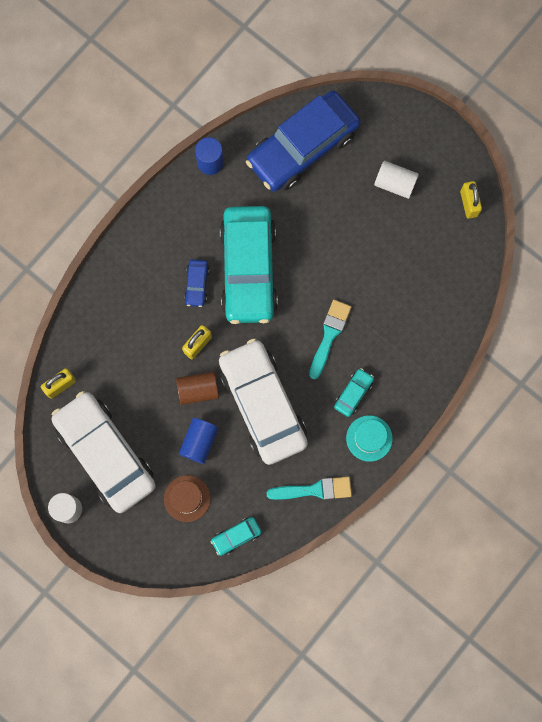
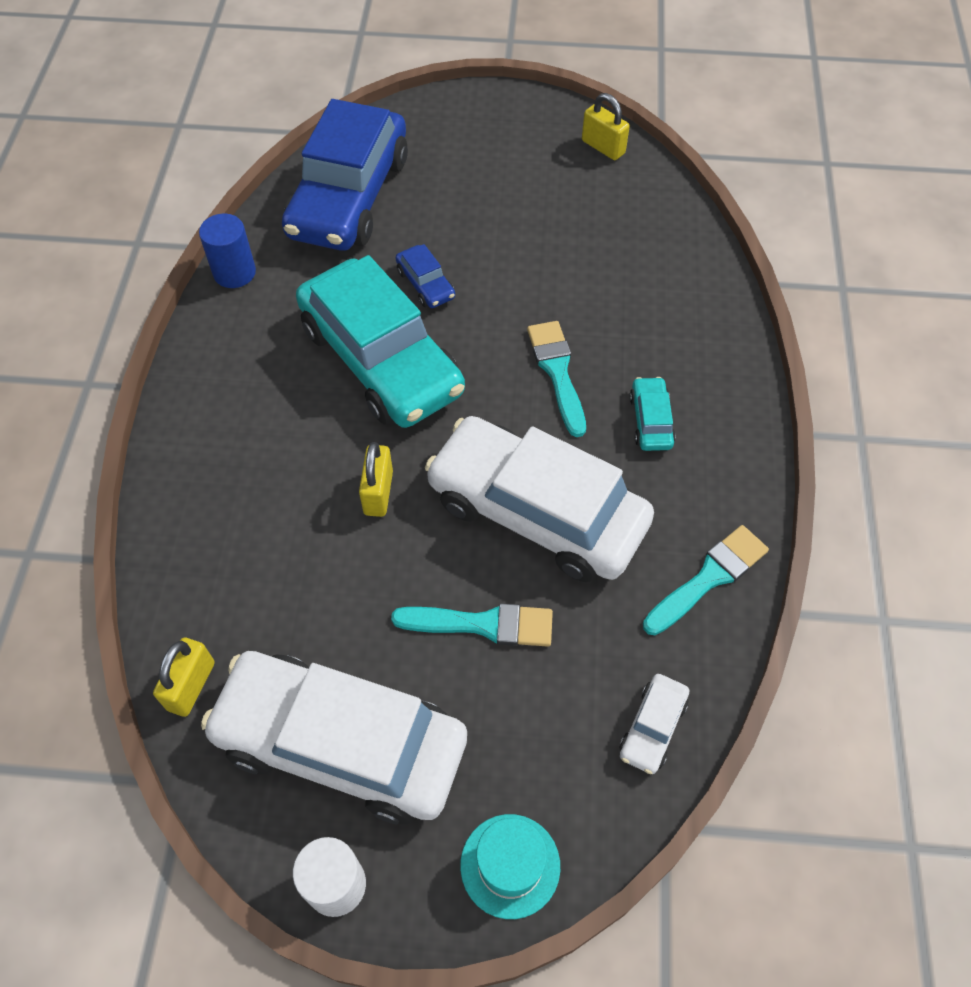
camera: 35 degrees left, 20 degrees down
(187, 498) = (528, 722): brown hat -> none
(197, 284) = (320, 419): blue car -> blue car (425, 284)
(198, 390) = (425, 552): brown cylinder -> none
(199, 442) = (483, 624): blue cylinder -> turquoise brush
(236, 536) = (652, 727): turquoise car -> white car
(369, 438) = (721, 461): turquoise hat -> turquoise hat (510, 865)
(395, 183) = (497, 173): white cylinder -> none

